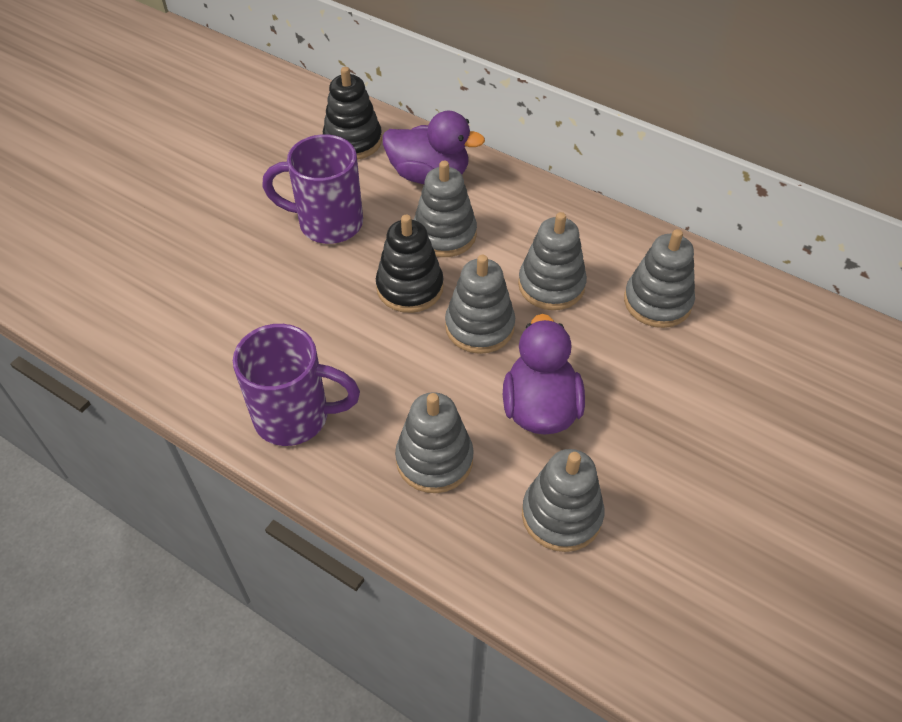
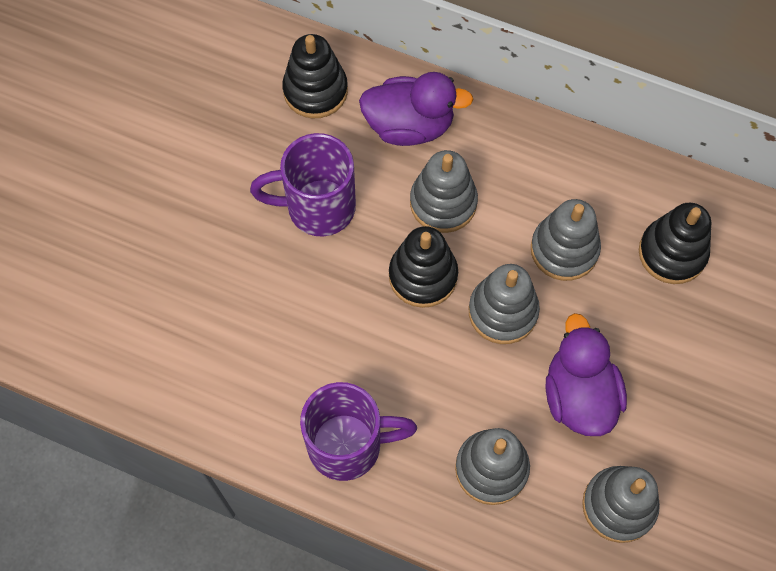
camera: 10 degrees left, 15 degrees up
(657, 302) = (672, 253): grey stacking toy -> black stacking toy

